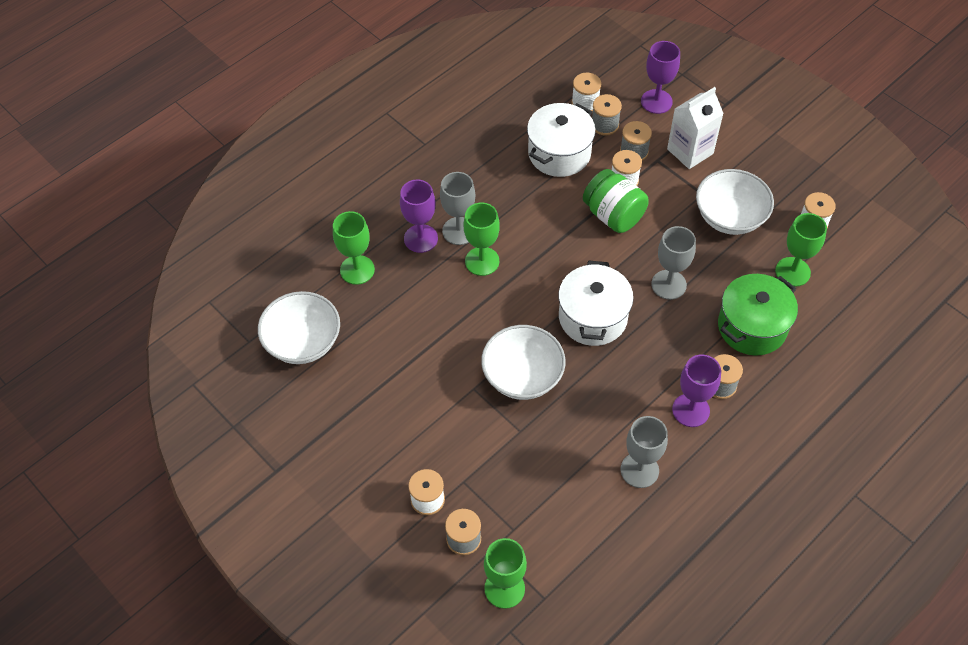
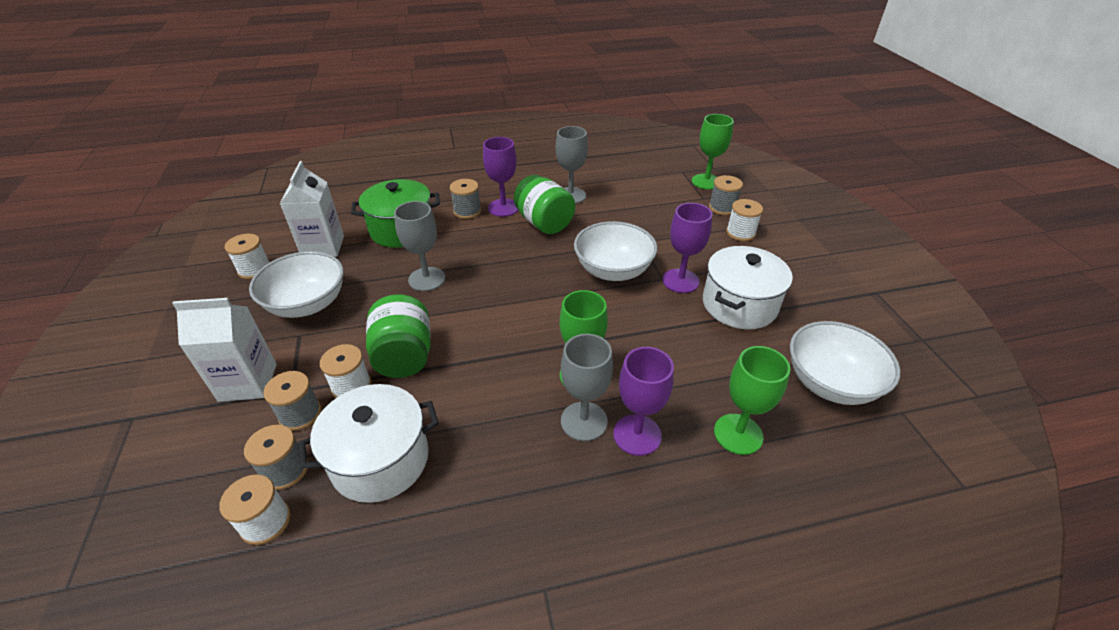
camera: 150 degrees left, 15 degrees down
(593, 317) = (516, 284): white pot -> white pot (739, 305)
(631, 408) = (544, 223): none -> green jar
(656, 101) = (188, 468): purple goblet -> purple goblet (680, 281)
(792, 272) = (323, 247): green goblet -> white carton

